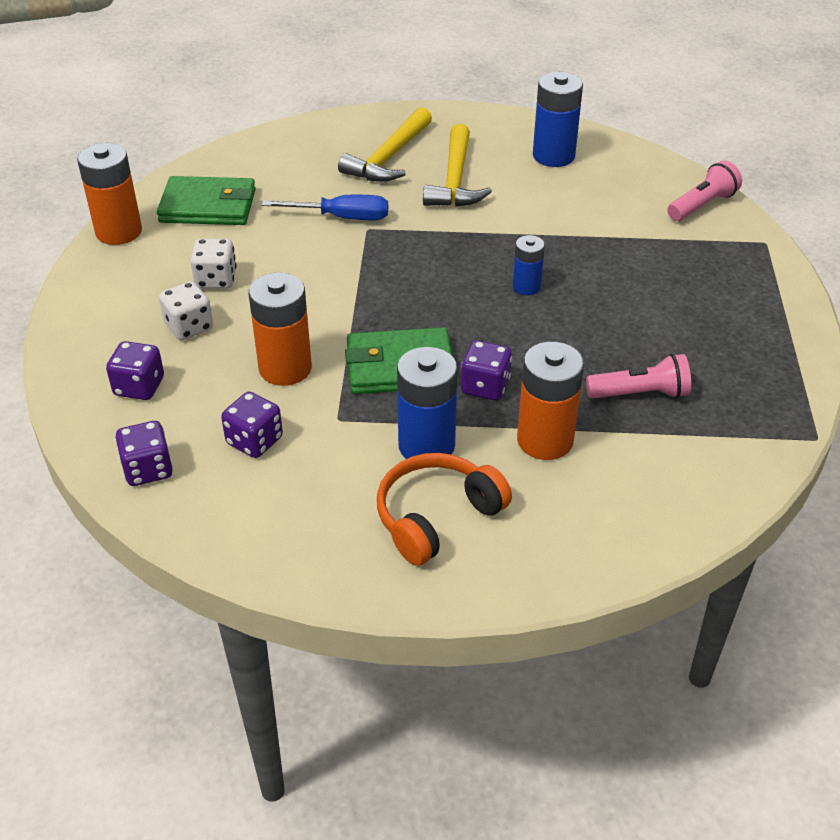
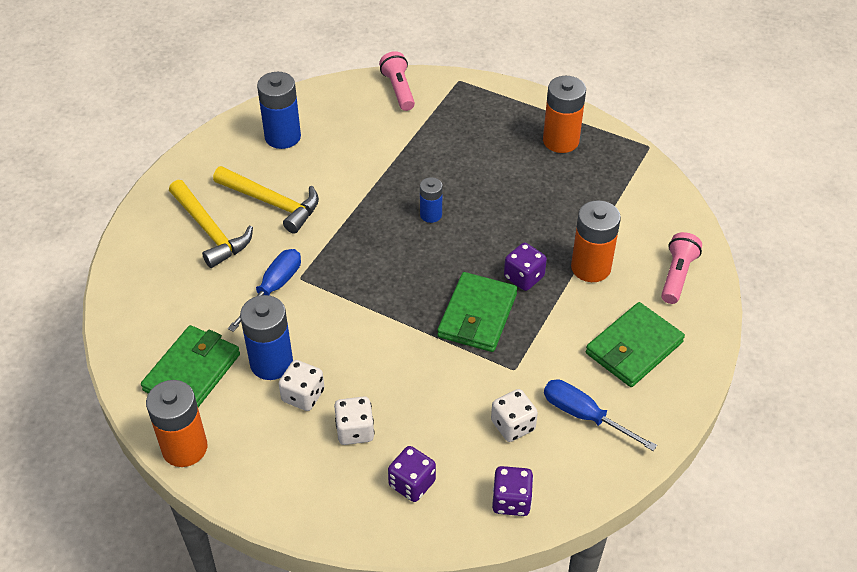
camera: 65 degrees left, 5 degrees up
(254, 441) = (513, 425): purple dice -> white dice
(285, 368) = (442, 383): orange battery -> orange battery (560, 141)
(300, 498) = (584, 416): none -> blue screwdriver
(426, 446) = (566, 329): blue battery -> blue battery (271, 363)
(436, 517) = (634, 348): orange headphones -> green wallet
(640, 394) = (572, 204): pink flashlight -> pink flashlight (677, 275)

